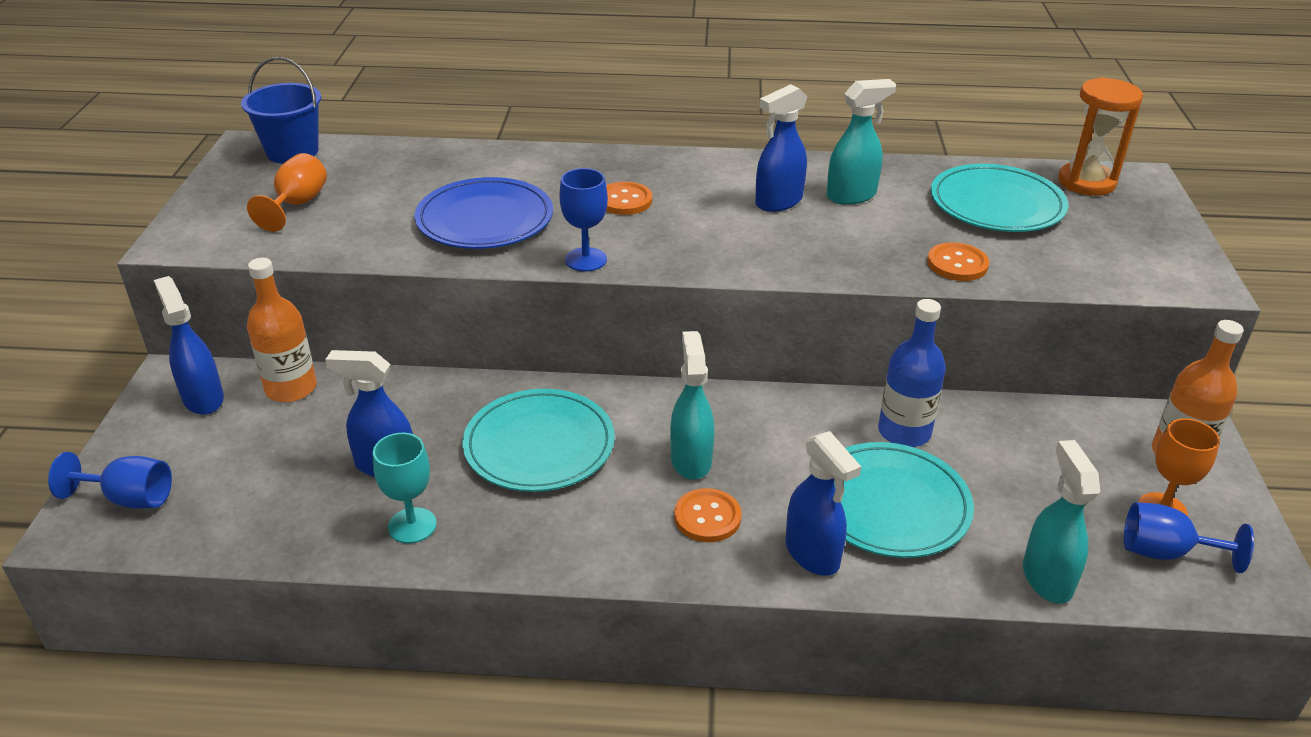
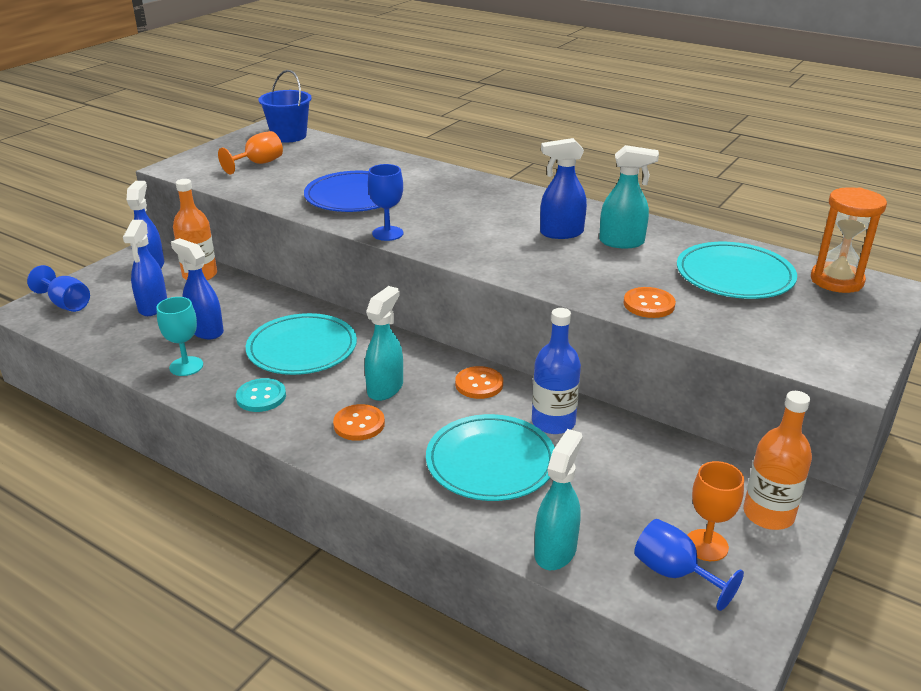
camera: 30 degrees right, 5 degrees down
(555, 529) = (261, 397): none -> turquoise button
(624, 200) = (455, 207): orange button -> orange button (479, 384)
(812, 554) = (403, 470): blue spray bottle -> blue spray bottle (153, 307)

